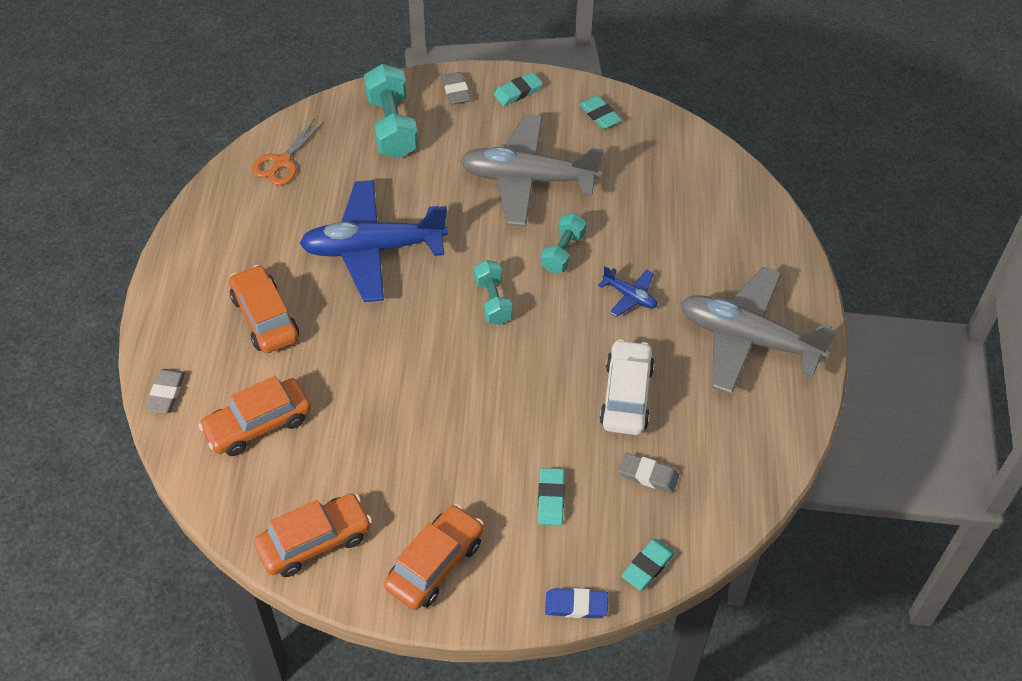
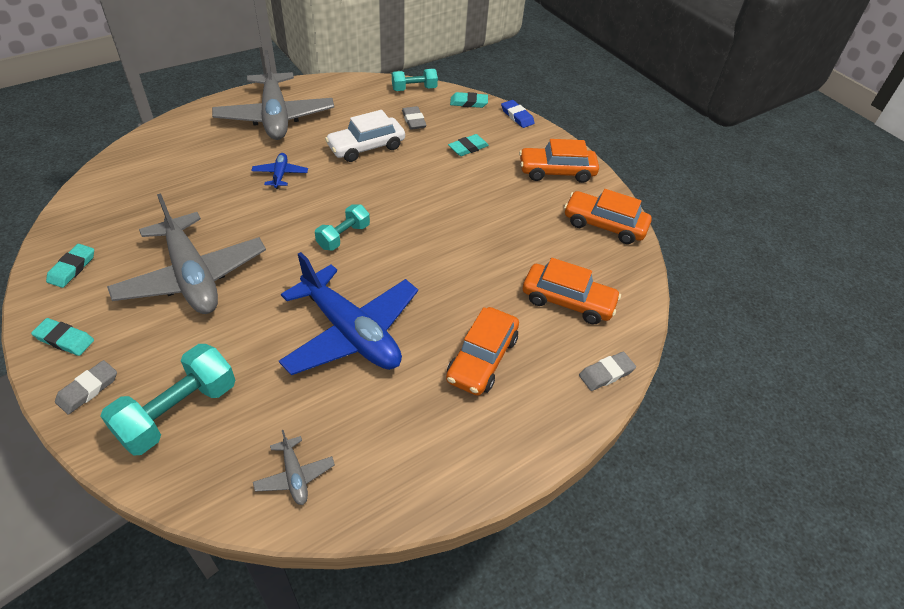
camera: 130 degrees left, 5 degrees down
(282, 162) = (295, 476): orange scissors -> grey plane
(563, 252) = (263, 222): turquoise dumbbell -> turquoise dumbbell (414, 89)

